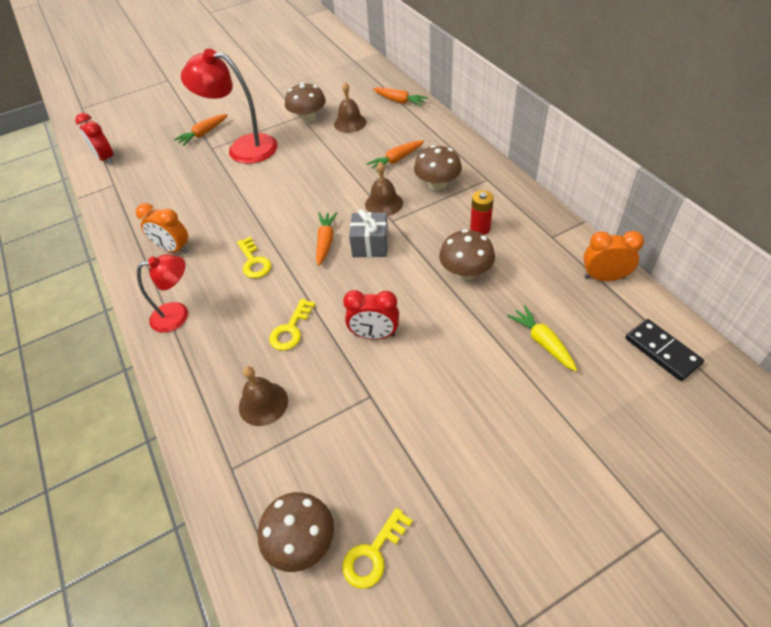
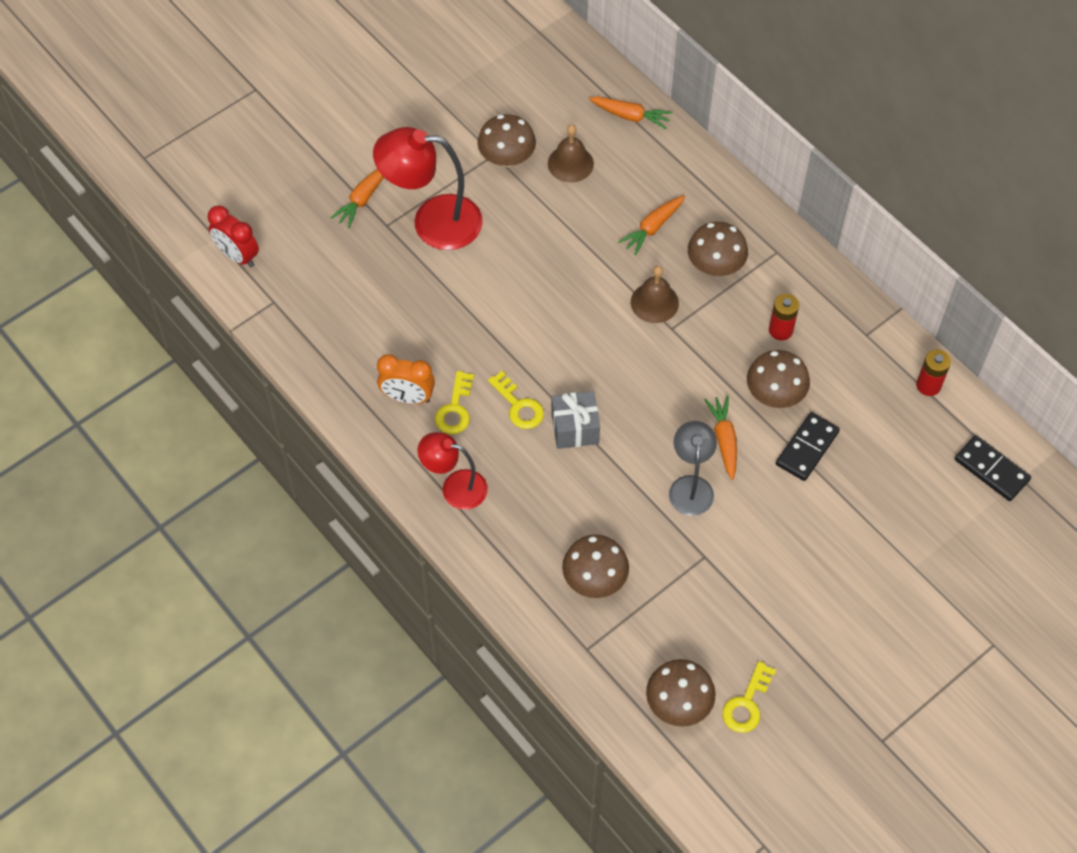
camera: 15 degrees left, 10 degrees up
(178, 315) = (455, 487): red lamp -> red lamp turned 135 degrees counterclockwise
(263, 403) = (594, 579): brown bell -> brown mushroom
(291, 329) = (595, 490): yellow key -> yellow key (455, 409)
(325, 242) = (598, 368): orange carrot -> orange carrot (724, 440)
(370, 245) = (654, 367): grey gift -> grey gift (575, 428)
(374, 335) = (690, 486): red clock -> grey lamp
(486, 315) = (807, 448): none -> black domino
(542, 342) = (871, 473): yellow carrot -> none
(604, 277) = (928, 385): orange clock -> red battery

